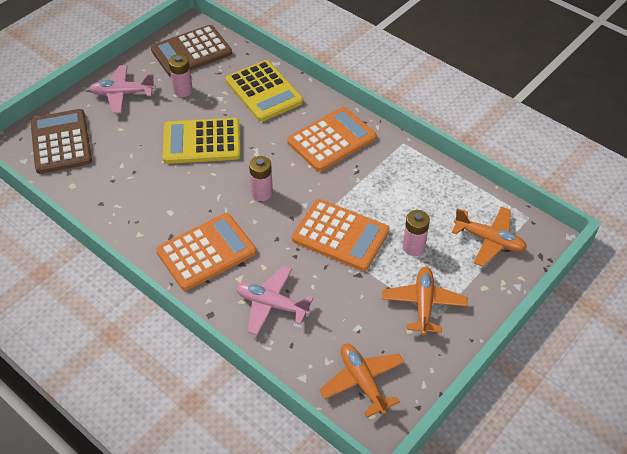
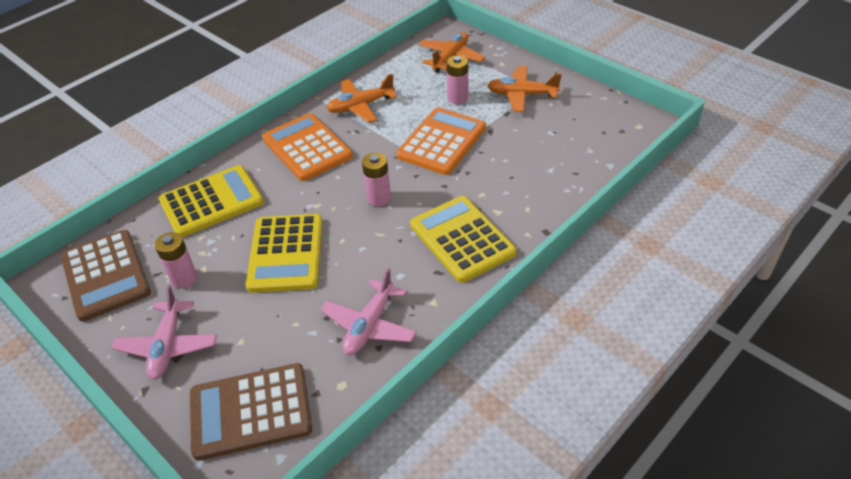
camera: 85 degrees left, 5 degrees down
(206, 252) = (462, 239): orange calculator -> yellow calculator
(272, 305) = (530, 186): pink plane -> pink plane (369, 325)
(362, 382) = (608, 130): orange plane -> orange plane (361, 106)

